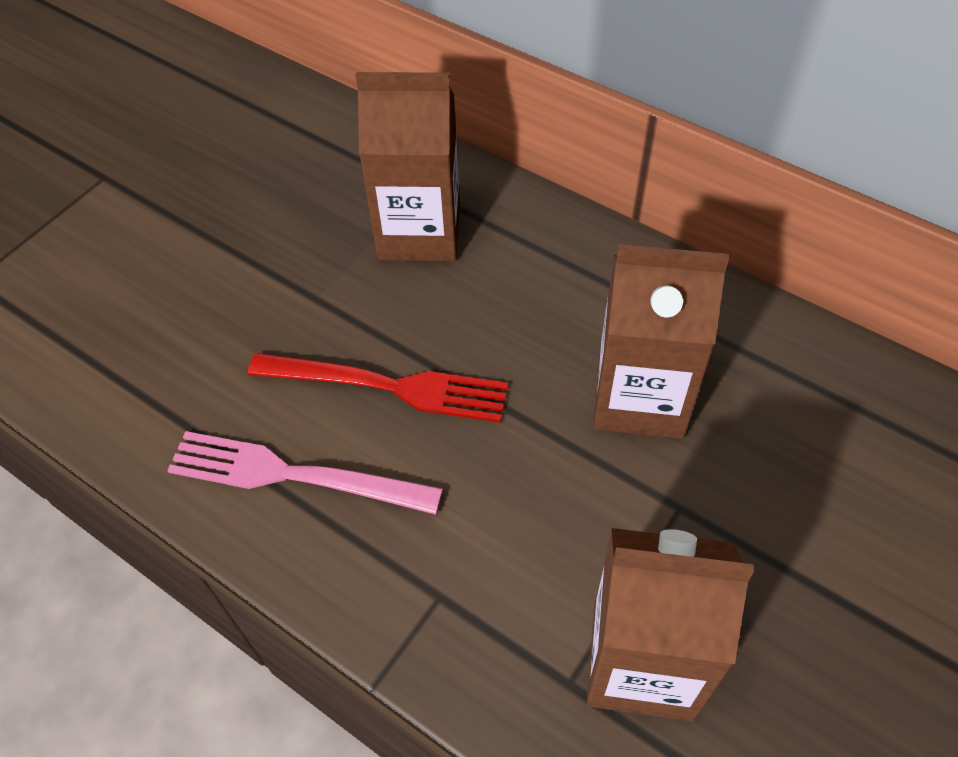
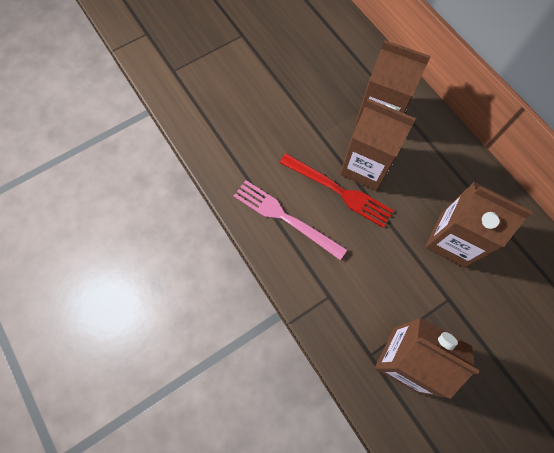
camera: 20 degrees right, 15 degrees up
(425, 325) = (366, 167): none -> brown carton

